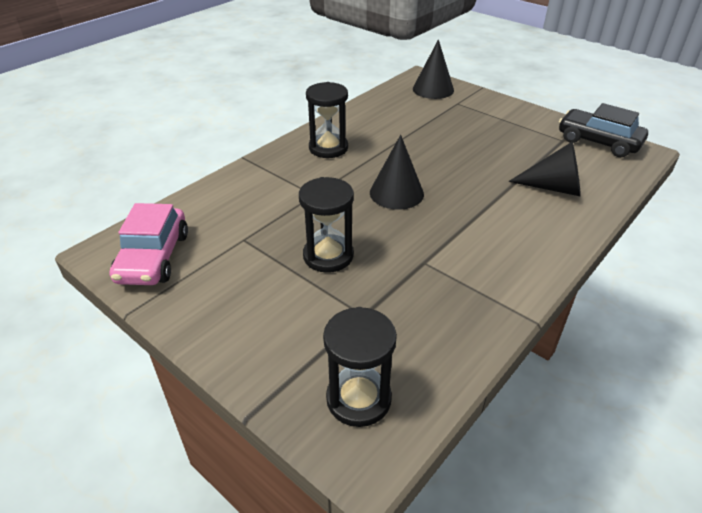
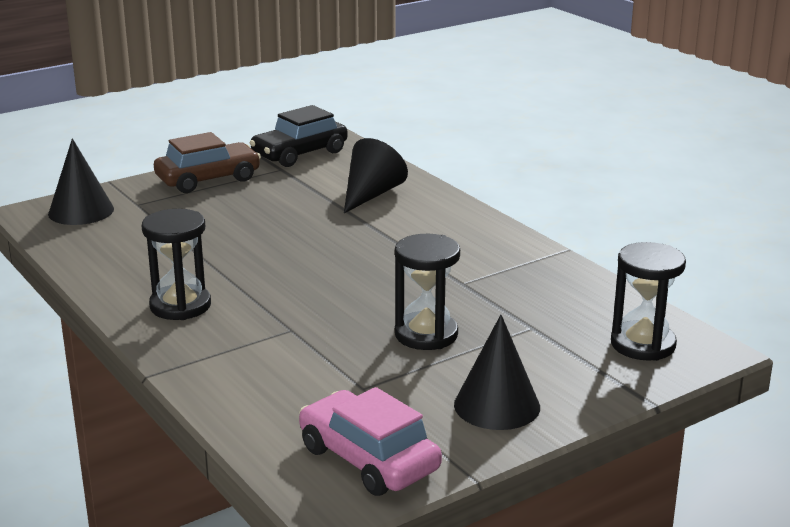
camera: 75 degrees left, 15 degrees down
(153, 257) = (368, 459): pink car -> pink car turned 150 degrees counterclockwise
(396, 193) = (325, 277): black cone -> black cone (497, 405)
(516, 117) = (208, 179): none -> brown car

